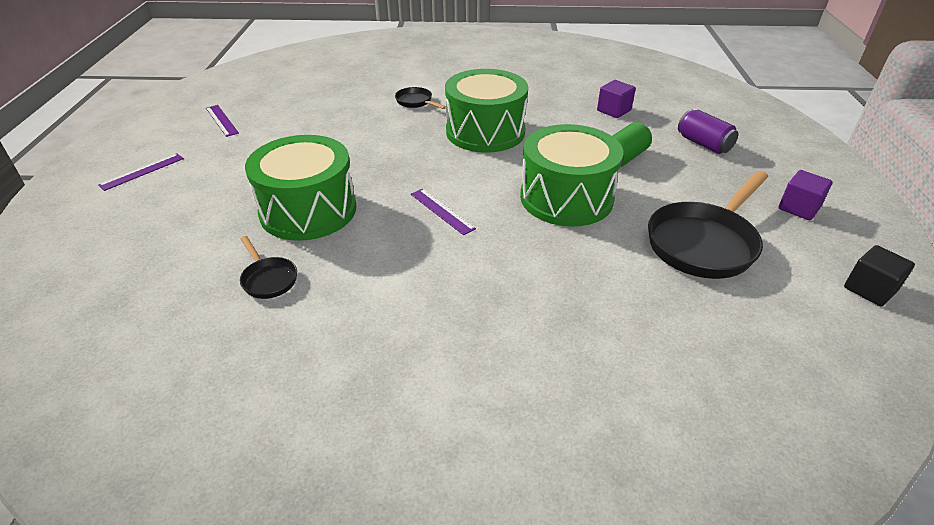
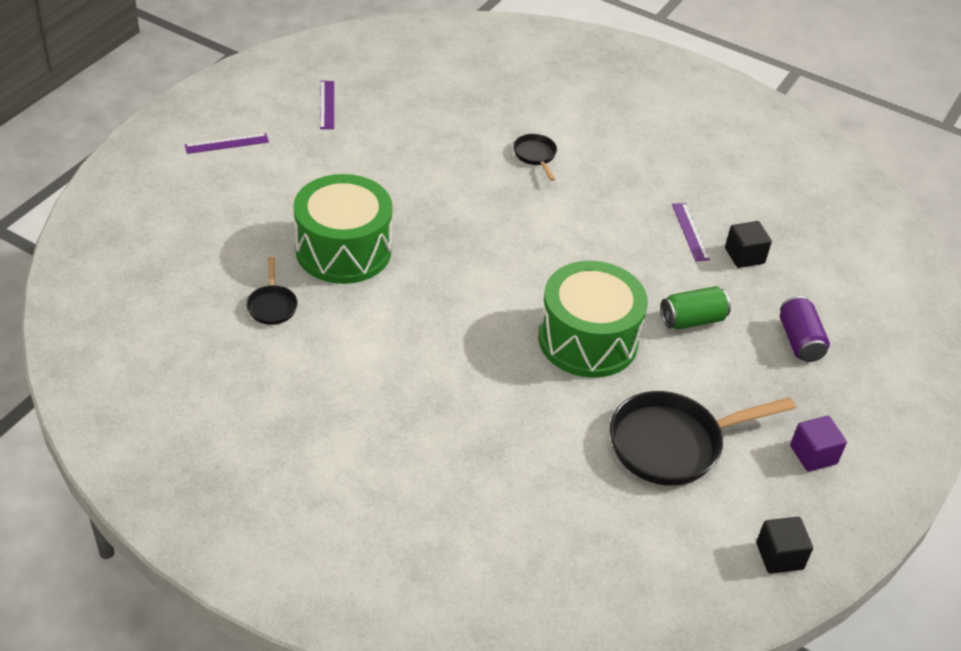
camera: 25 degrees right, 5 degrees up
(442, 211) = (459, 302): purple ruler -> purple ruler (690, 231)
(485, 132) = (576, 227): green drum -> none
(614, 110) = (744, 256): purple cube -> black cube

